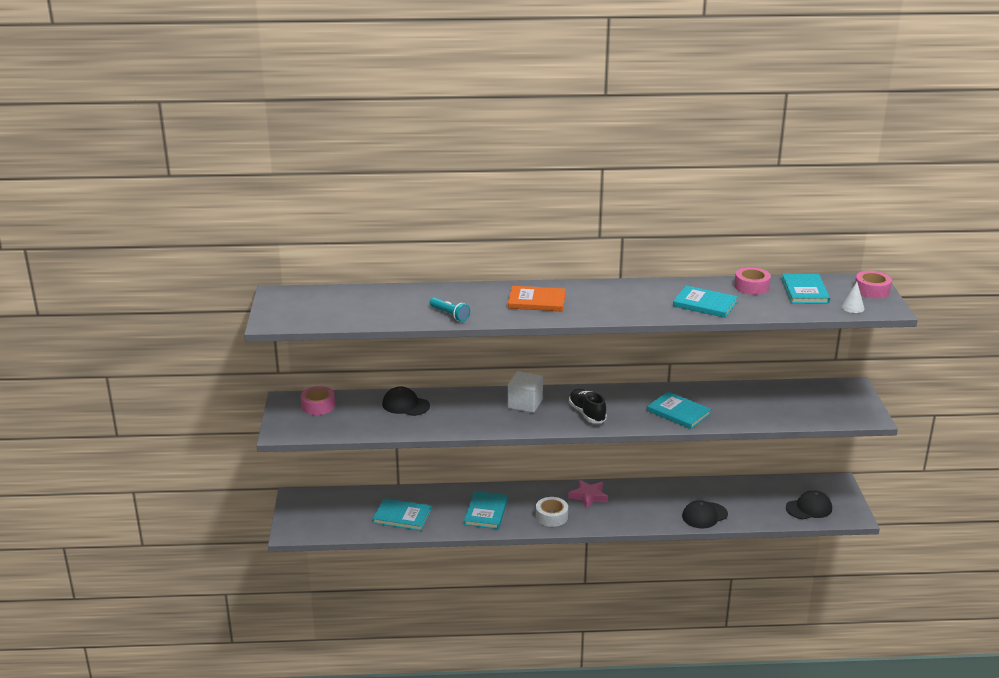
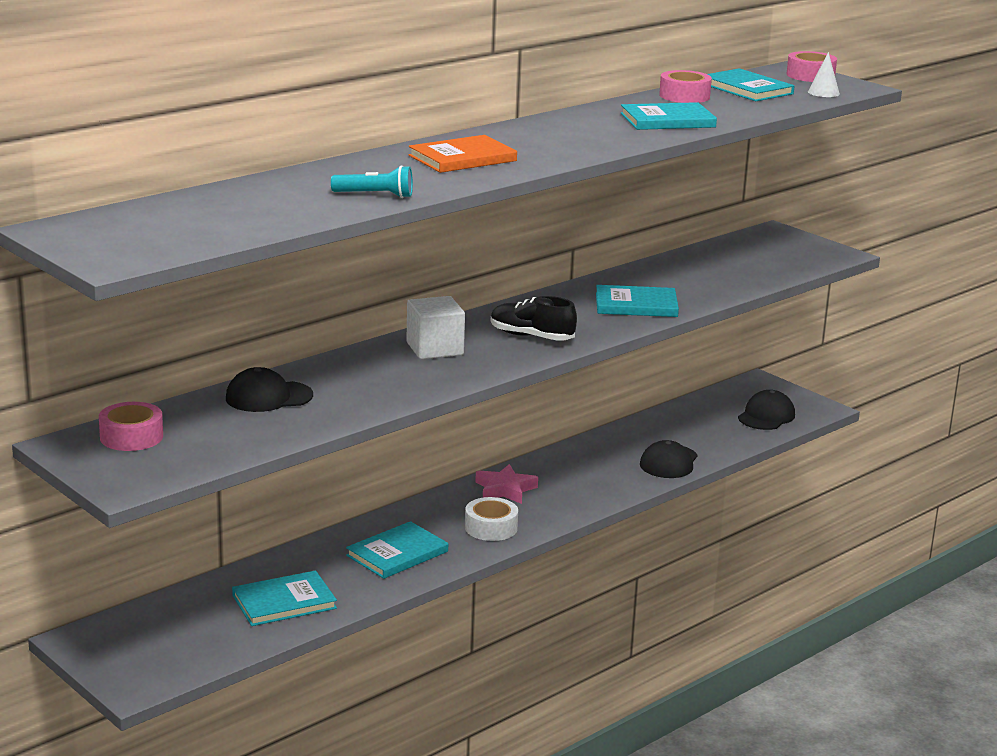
camera: 40 degrees left, 5 degrees down
(486, 512) = (397, 553): turquoise book -> turquoise book turned 75 degrees clockwise

